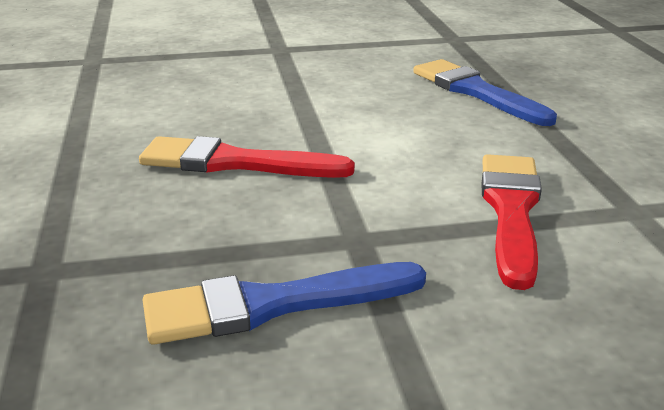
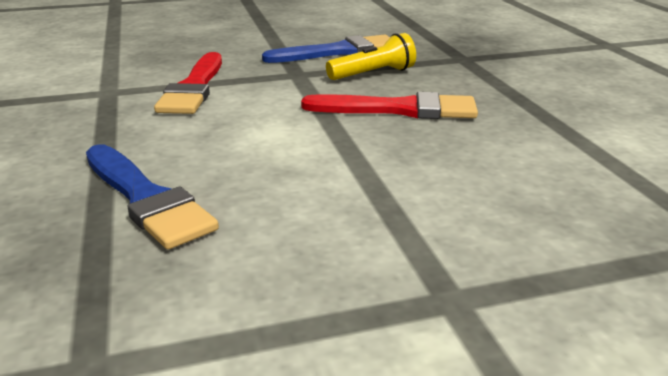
camera: 175 degrees right, 0 degrees up
(234, 231) = (373, 74): none -> yellow flashlight

